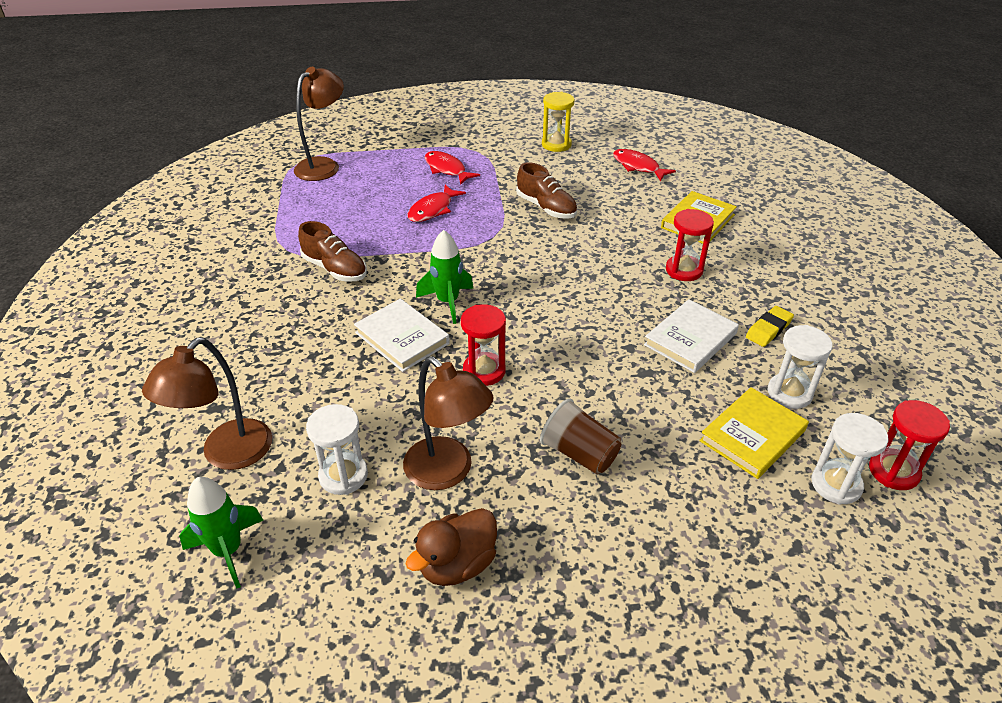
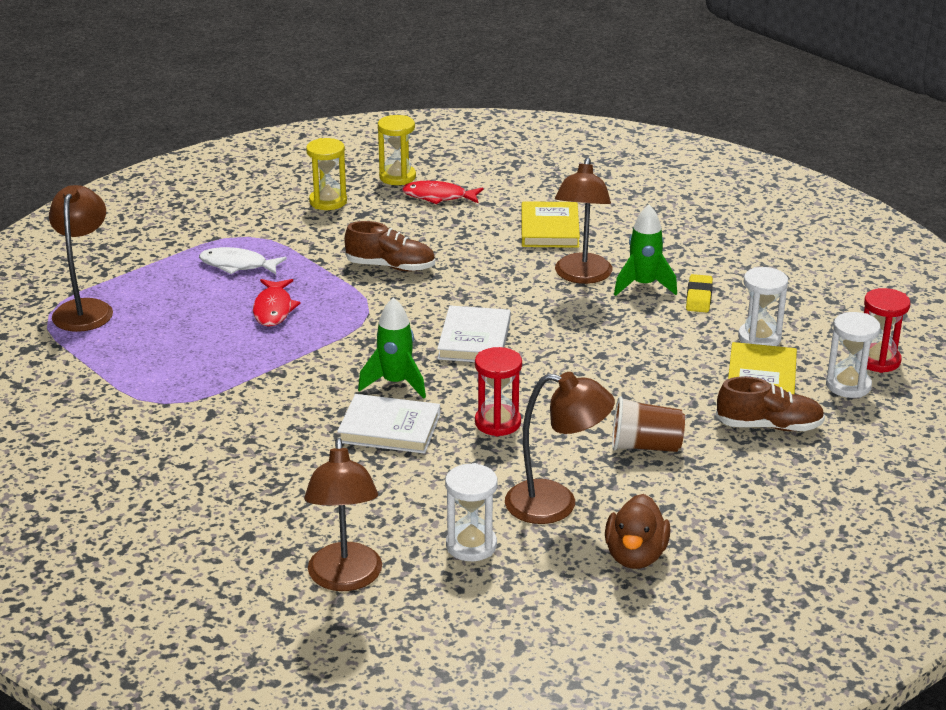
camera: 35 degrees left, 10 degrees down
(228, 550) = (441, 635): green rocket -> green rocket (643, 285)
(335, 269) = (241, 399): brown shoe -> brown shoe (769, 426)
(447, 169) = (237, 265): red fish -> white fish
(624, 142) = (397, 177): none -> yellow hourglass
(684, 270) = (581, 276): red hourglass -> brown lamp
(690, 339) = (644, 329): white book -> white book (474, 339)

